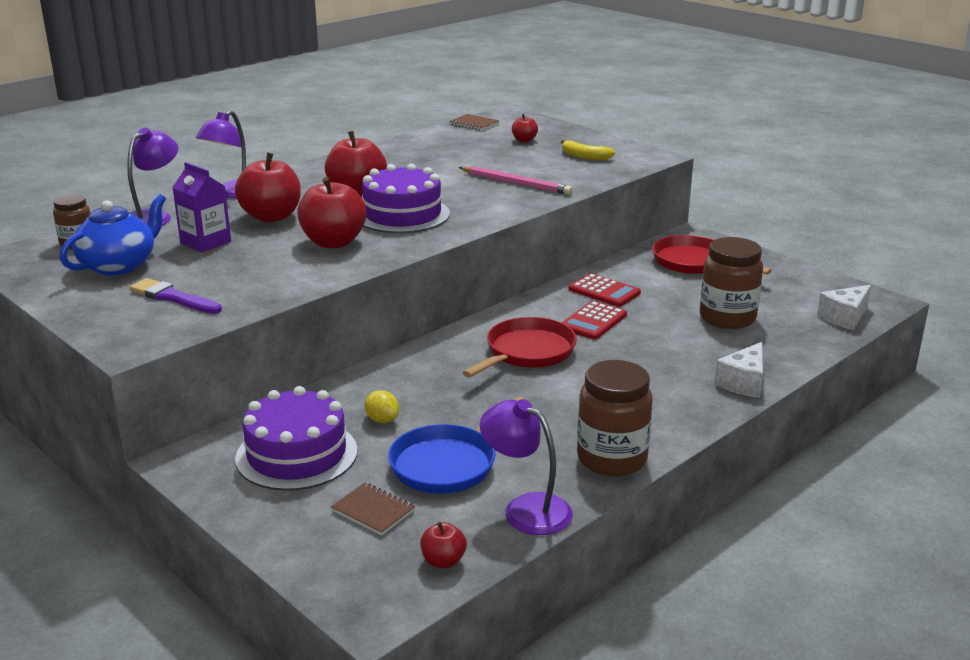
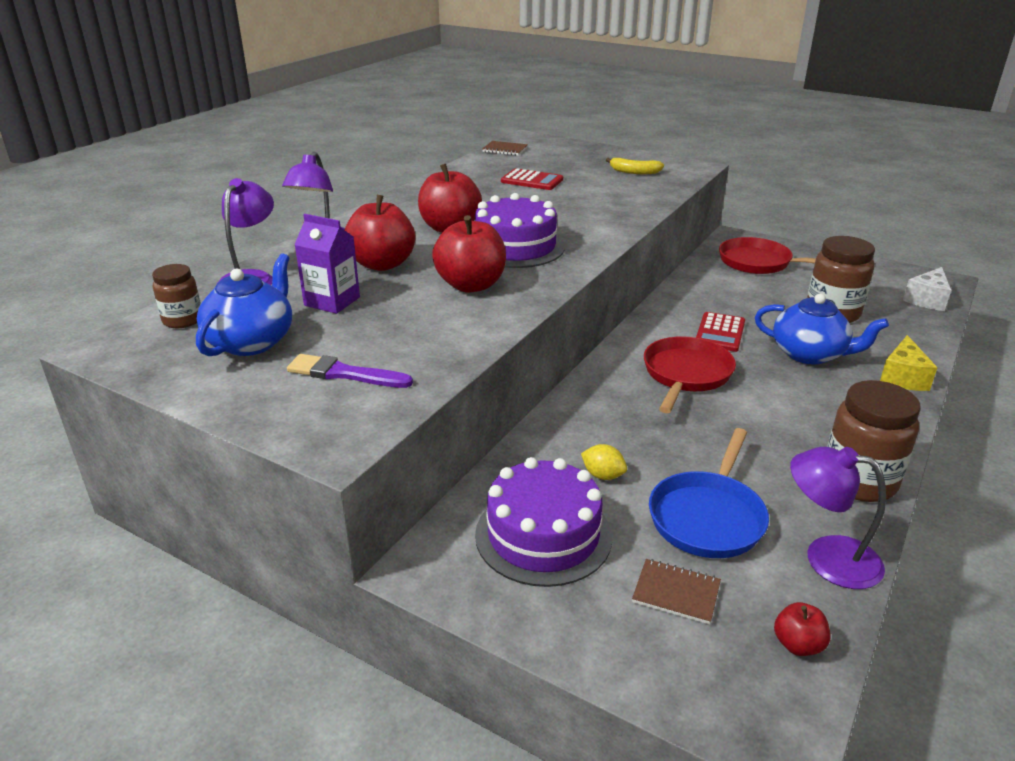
camera: 15 degrees left, 5 degrees up
(516, 183) = (596, 203): pink pencil -> none
(524, 140) = (565, 161): red apple -> none
(604, 291) = (704, 300): red calculator -> red calculator (532, 180)
(667, 351) = (809, 354): none -> blue teapot
(743, 383) = (903, 377): white cheese -> yellow cheese

